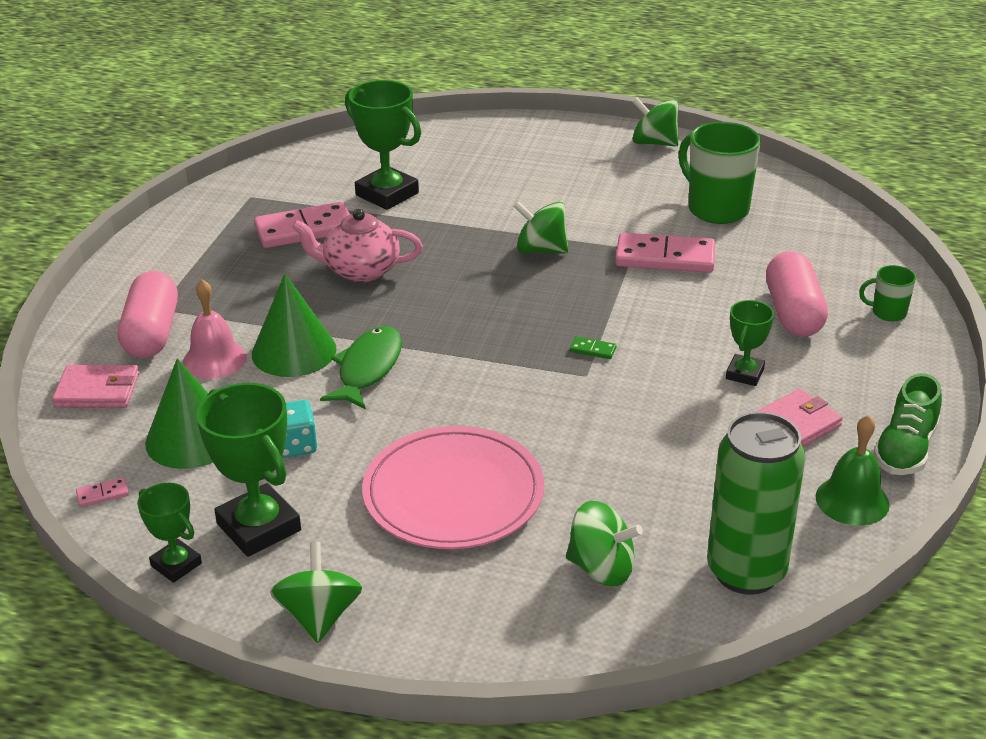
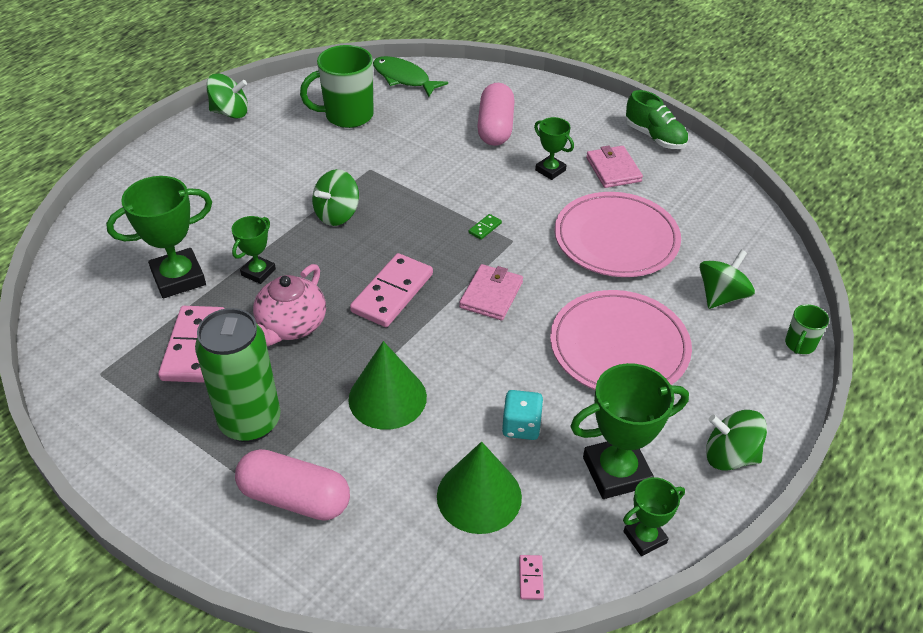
camera: 70 degrees left, 10 degrees up
(97, 391) = (367, 559): pink wallet -> pink wallet (491, 295)
(214, 359) = (367, 456): pink bell -> none
(368, 369) = (440, 356): green fish -> green fish (404, 78)
(422, 231) = (258, 272): none -> green trophy
(650, 455) = (616, 239): none -> pink plate
(654, 143) = (230, 112): green spinning top -> green spinning top turned 135 degrees counterclockwise
(665, 257) = (392, 158): pink domino -> pink domino (392, 293)
(746, 571) = (742, 236): green can -> green can (250, 422)
(793, 313) = (495, 128): pink capsule -> pink capsule turned 75 degrees clockwise
(852, 500) = (693, 173): green bell -> none
(887, 313) = (518, 93): green mug -> green mug (799, 345)

